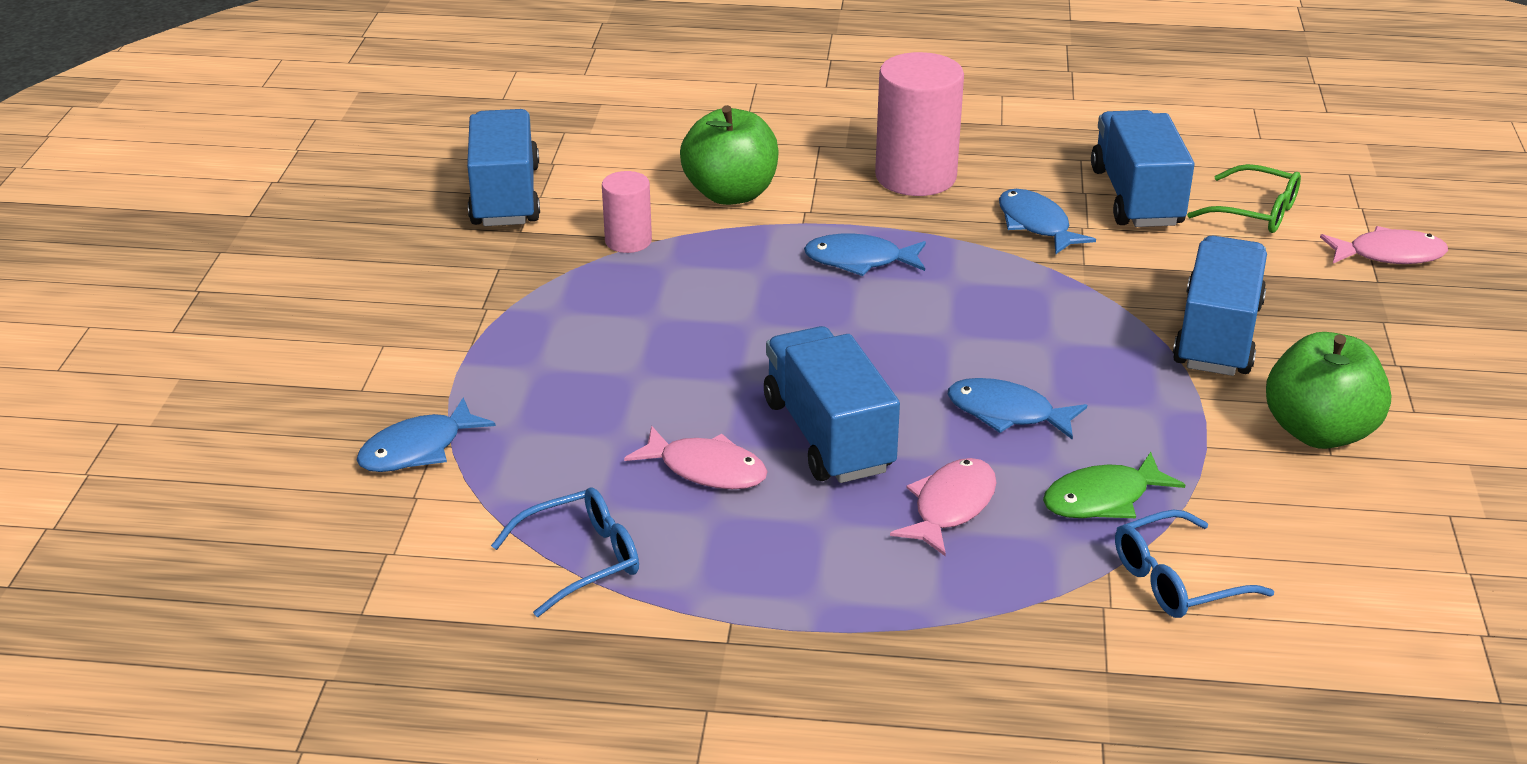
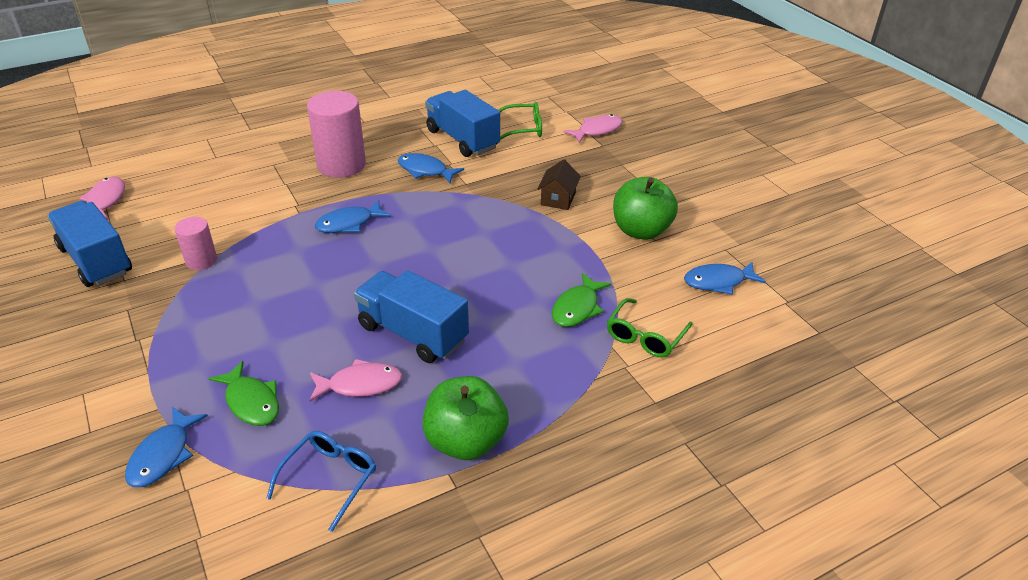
camera: 35 degrees left, 5 degrees up
(559, 433) = (251, 402): none -> green fish
(731, 194) = (243, 210): green apple -> green apple (465, 441)
(950, 507) = (509, 346): pink fish -> pink fish (105, 201)
(1007, 413) = (494, 280): blue fish -> blue fish (718, 282)
(1176, 580) = (645, 336): blue glasses -> green glasses
(1217, 336) = (558, 199): blue truck -> brown house

